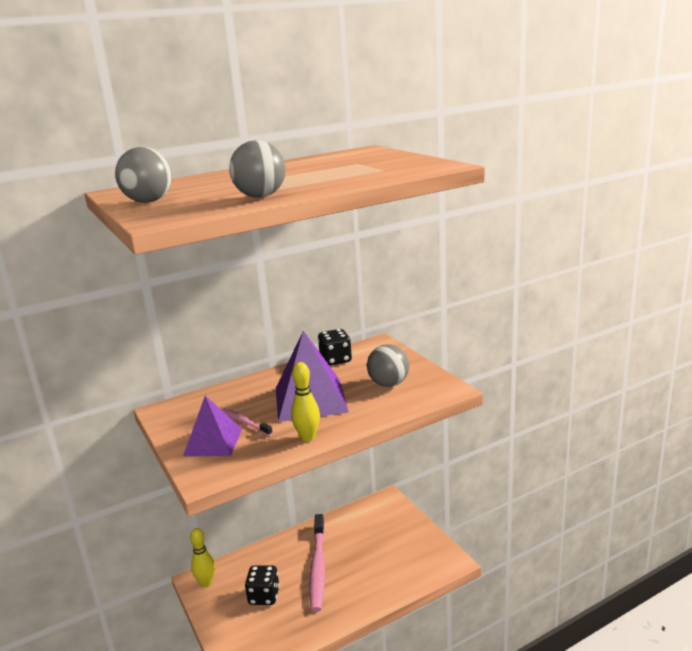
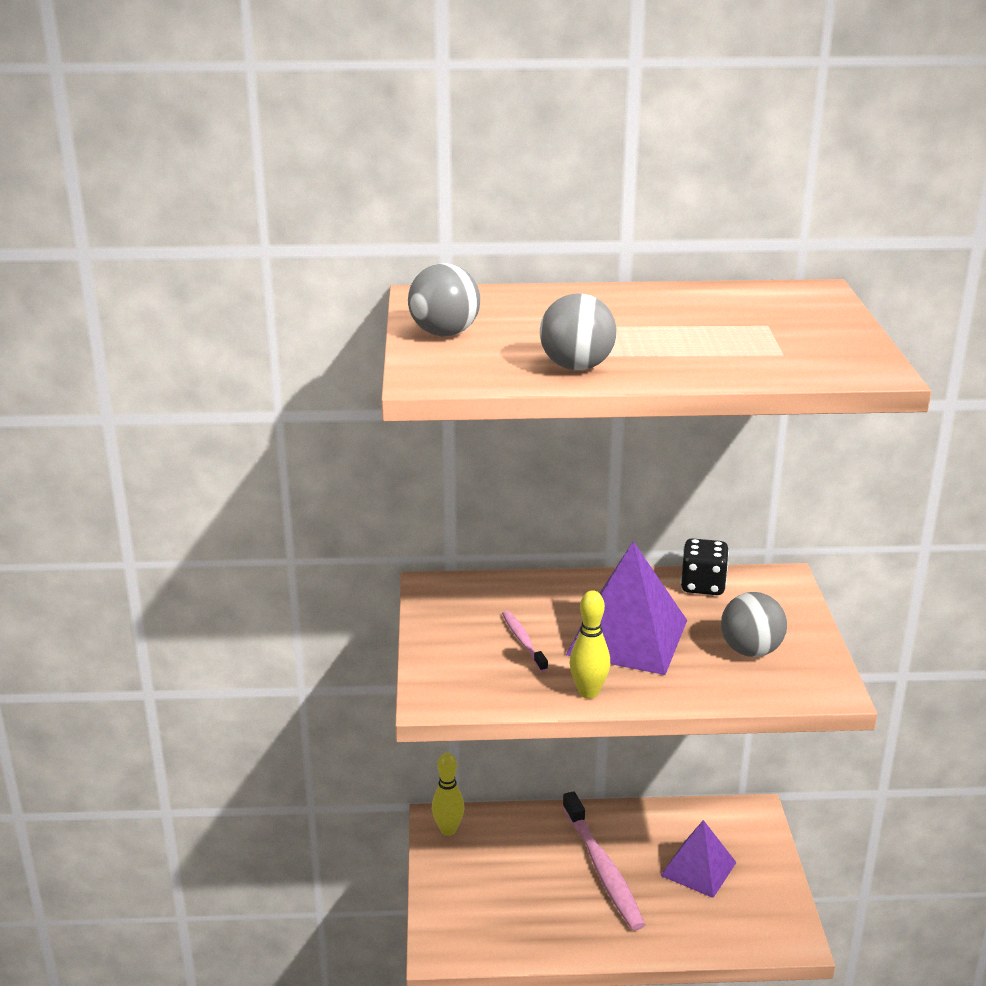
camera: 25 degrees right, 5 degrees up
(213, 442) = (469, 655): purple pyramid -> purple pyramid (698, 869)
(264, 596) = (512, 877): black dice -> none
(318, 567) = (602, 868): pink toothbrush -> pink toothbrush turned 45 degrees counterclockwise

